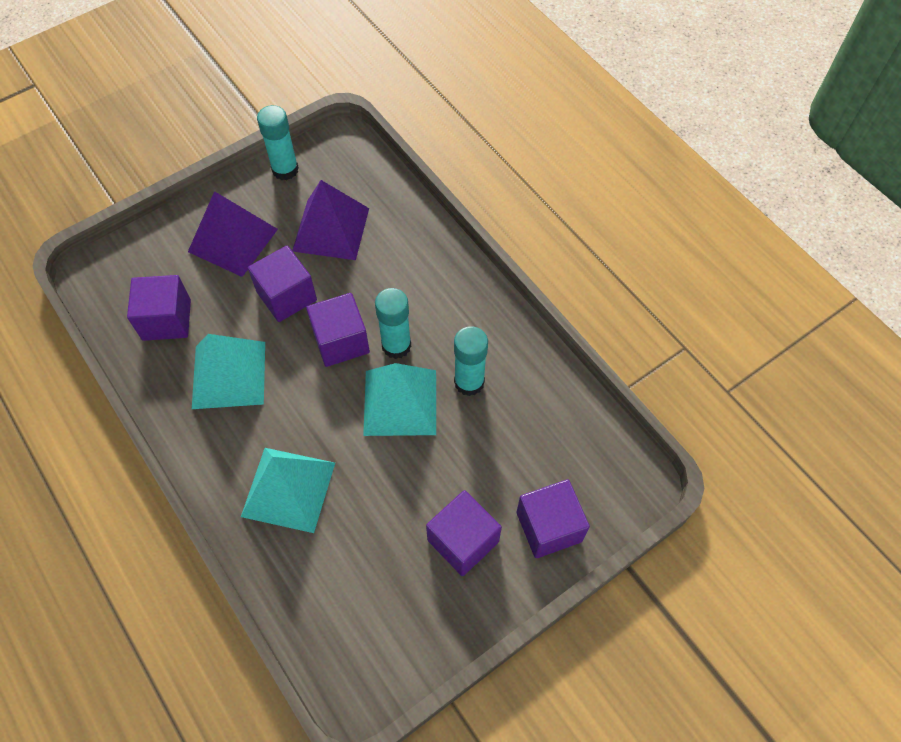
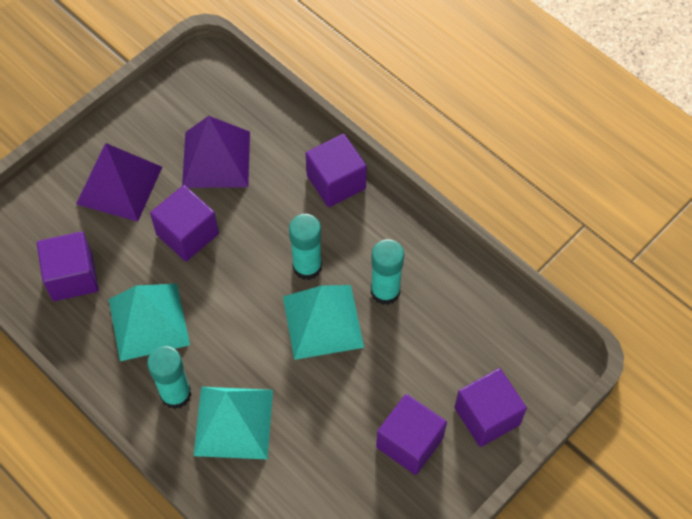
camera: 10 degrees left, 0 degrees up
(285, 170) = (155, 103): turquoise glue stick -> turquoise glue stick (175, 394)
(341, 341) = (252, 271): purple cube -> purple cube (336, 182)

